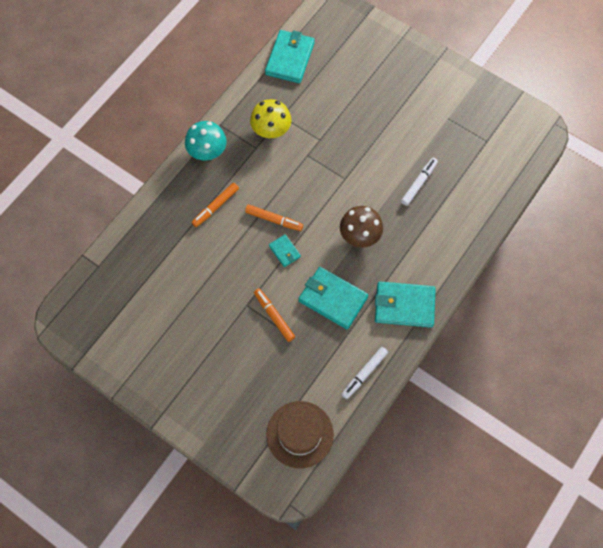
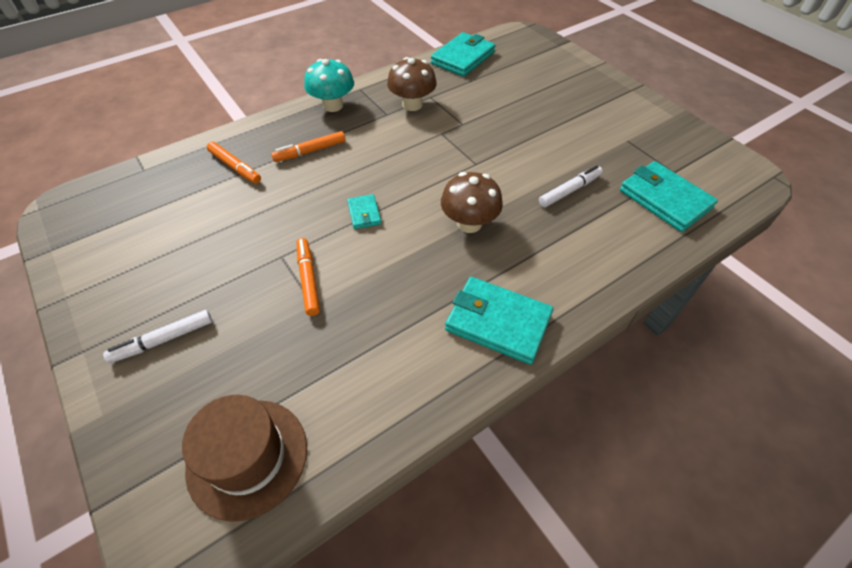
camera: 20 degrees right, 15 degrees down
(271, 130) = (412, 104): yellow mushroom -> brown mushroom
(274, 220) = (369, 180): orange marker -> orange marker (235, 167)
(333, 299) = (398, 283): turquoise wallet -> turquoise wallet (664, 199)
(364, 374) = (396, 398): white marker -> white marker (163, 340)

